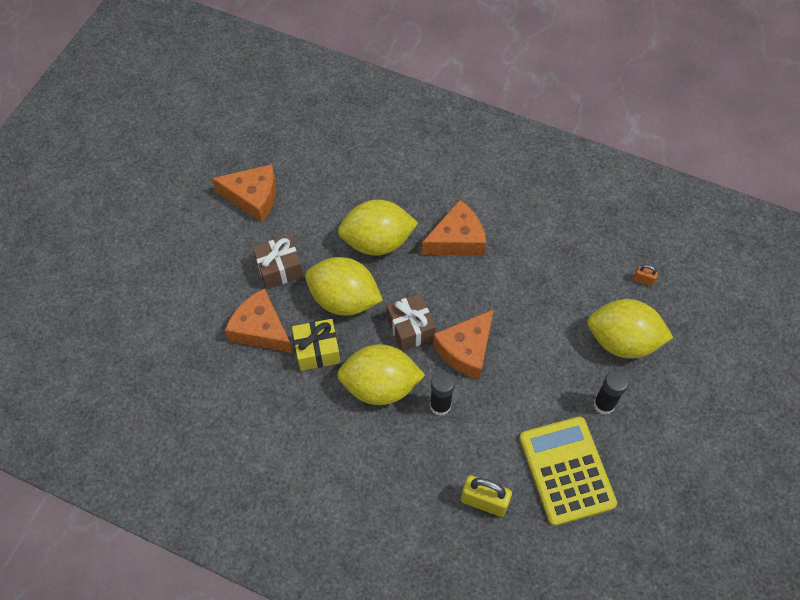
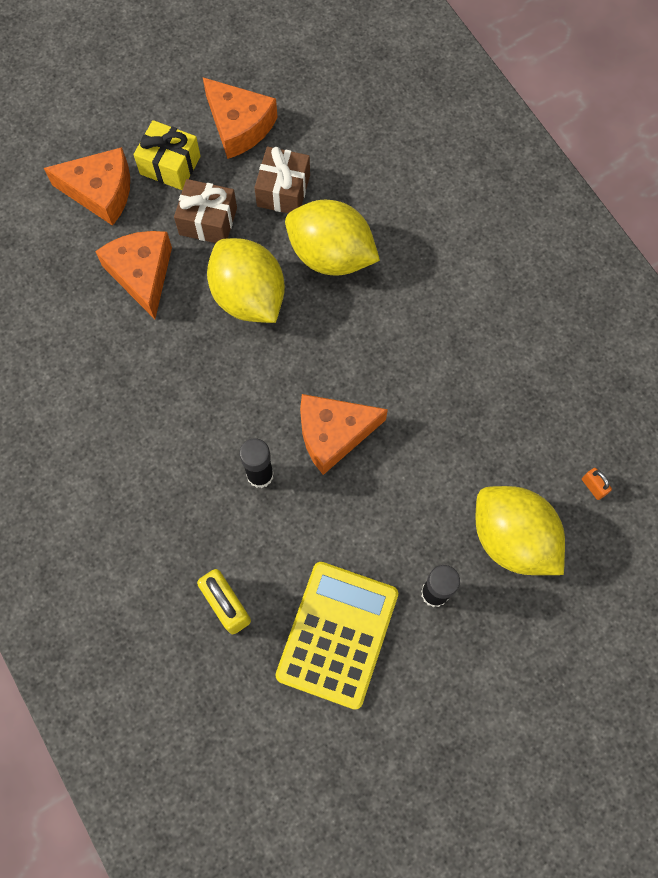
camera: 35 degrees right, 10 degrees up
(317, 350) = (180, 333): yellow gift -> yellow gift (170, 165)
(380, 386) = (215, 413): yellow lemon -> none
(410, 328) = (293, 372): brown gift -> brown gift (283, 190)
(457, 239) = (418, 306): orange cheese -> orange cheese (101, 192)

